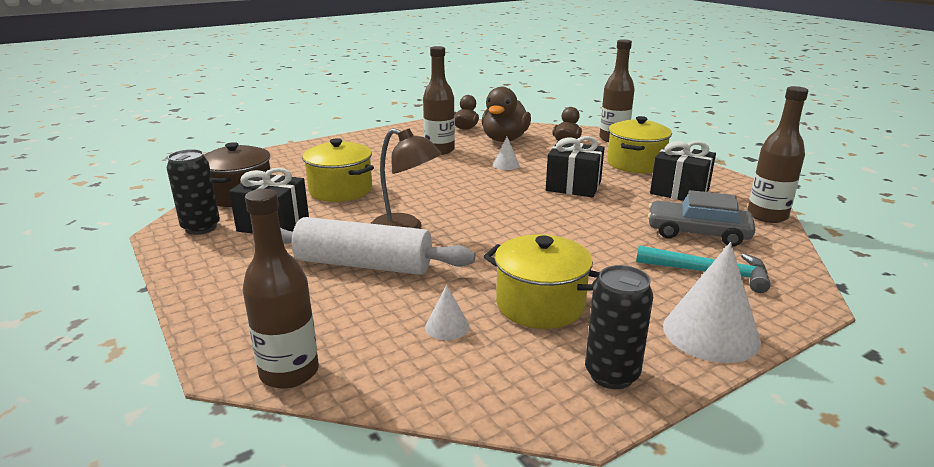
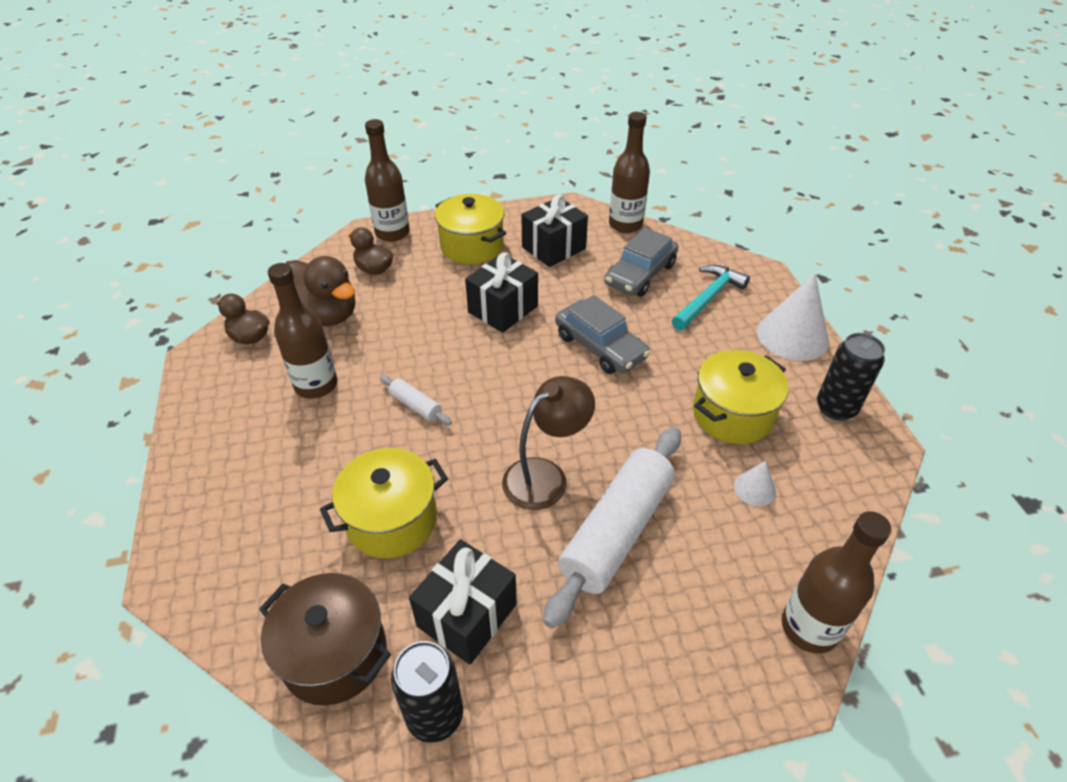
camera: 70 degrees left, 20 degrees up
(443, 178) = (416, 405): none -> white rolling pin
(506, 165) = (410, 339): white cone -> none
(570, 229) = (600, 346): none -> grey car

